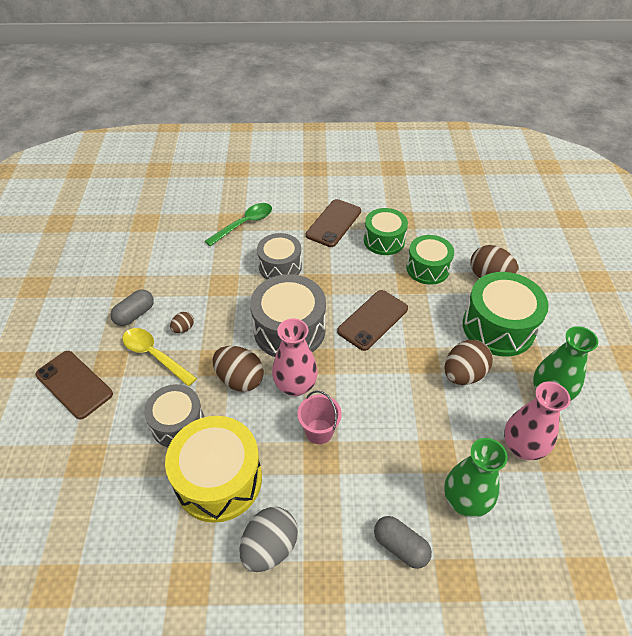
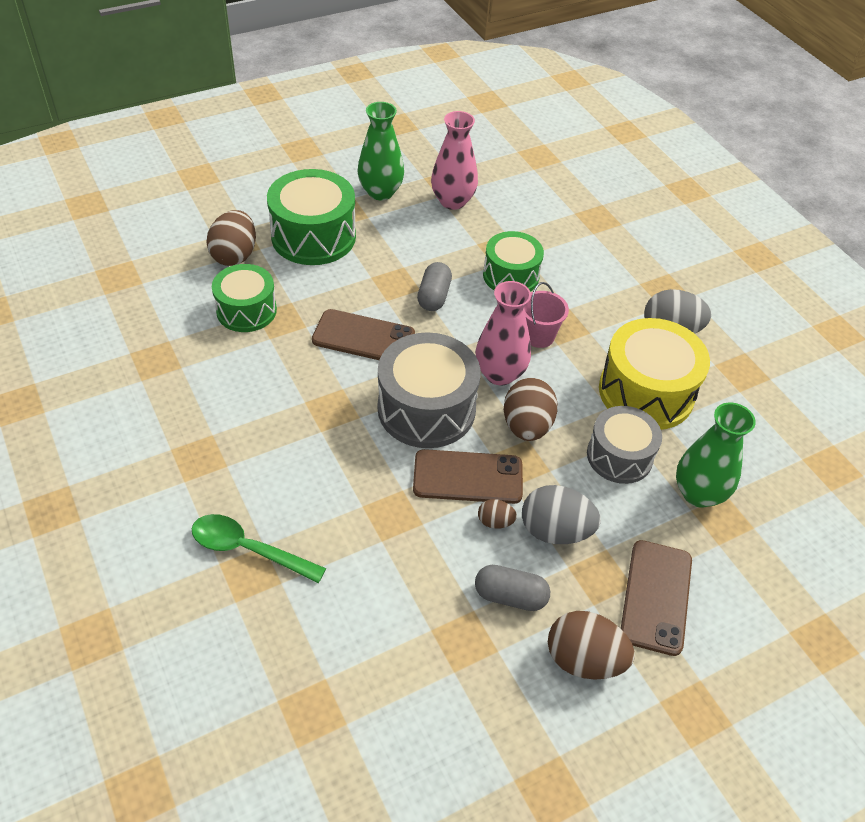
camera: 120 degrees left, 0 degrees up
(154, 355) = (555, 531): yellow spoon -> grey egg
(280, 266) = (321, 462): grey drum -> none
(333, 223) = (196, 433): brown phone -> brown phone (468, 477)
(384, 240) = (210, 366): green drum -> green drum (511, 276)
(400, 546) = (600, 253): grey capsule -> grey capsule (434, 296)
(463, 374) = (395, 250): brown egg -> brown egg (584, 659)
(465, 500) = (531, 225): green vase -> green vase (698, 493)

